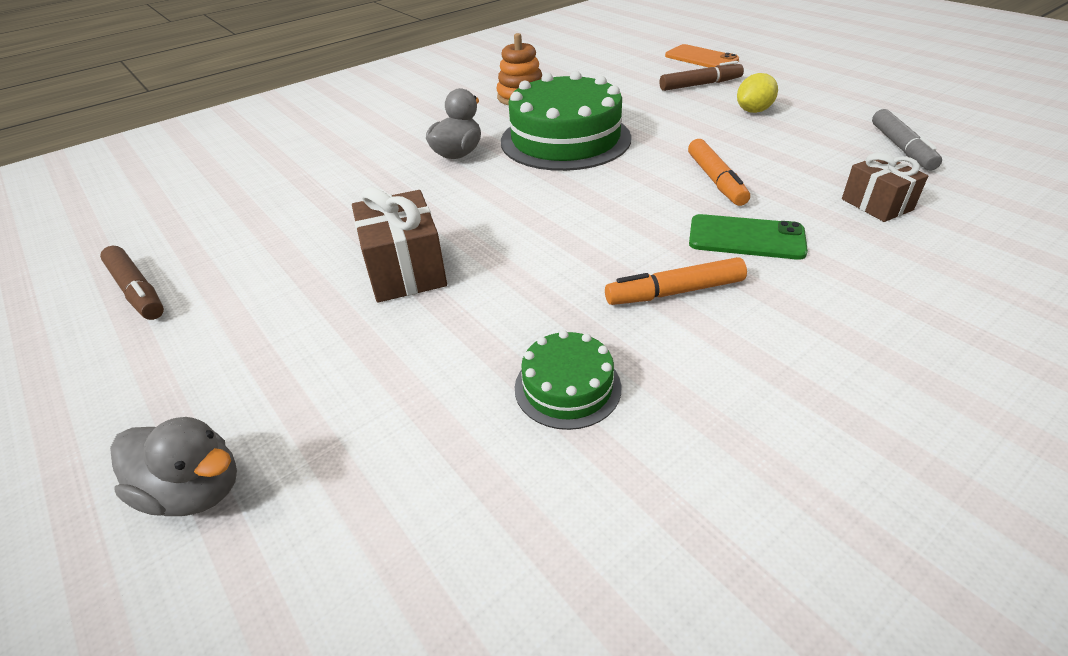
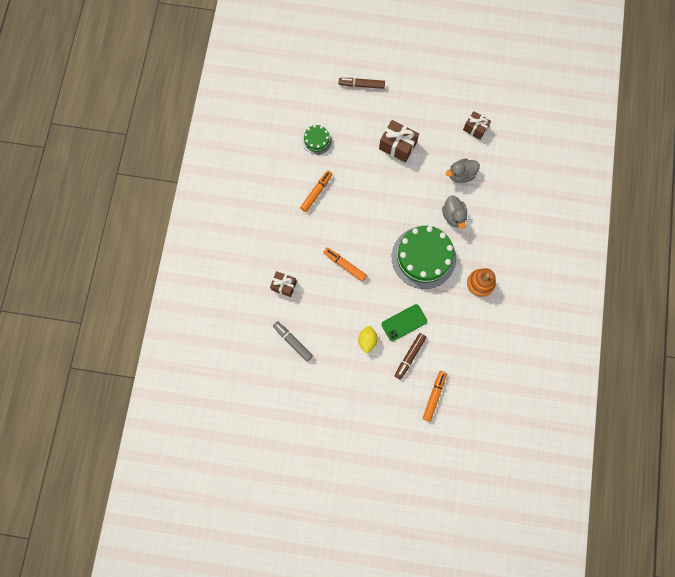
camera: 135 degrees right, 35 degrees up
(137, 291) = (461, 83): brown marker -> brown marker (361, 85)
(195, 491) = (364, 62): grey duck -> grey duck (461, 175)
(249, 219) = (475, 128): none -> brown gift
(701, 58) = (434, 396): orange phone -> orange marker
(746, 238) = (313, 234): green phone -> green phone (404, 322)

